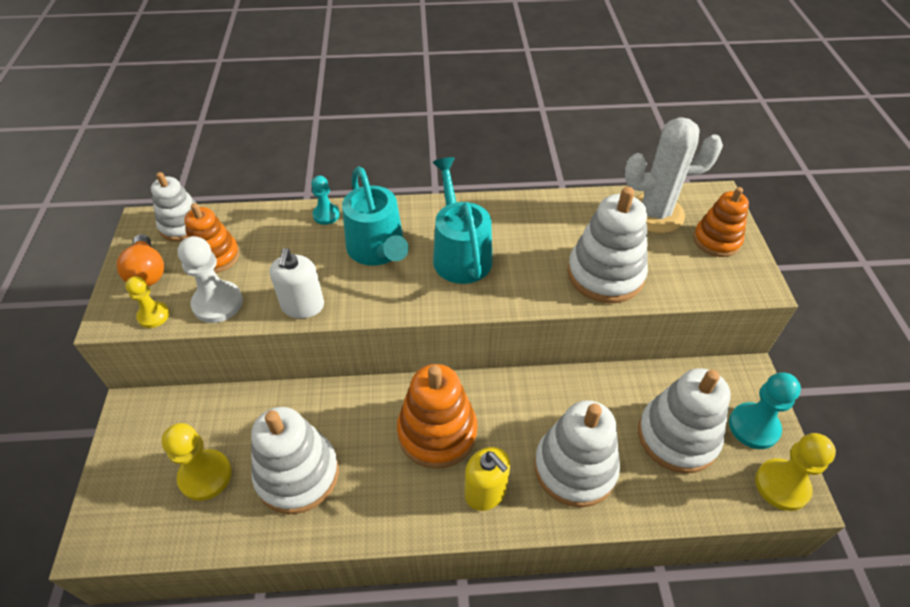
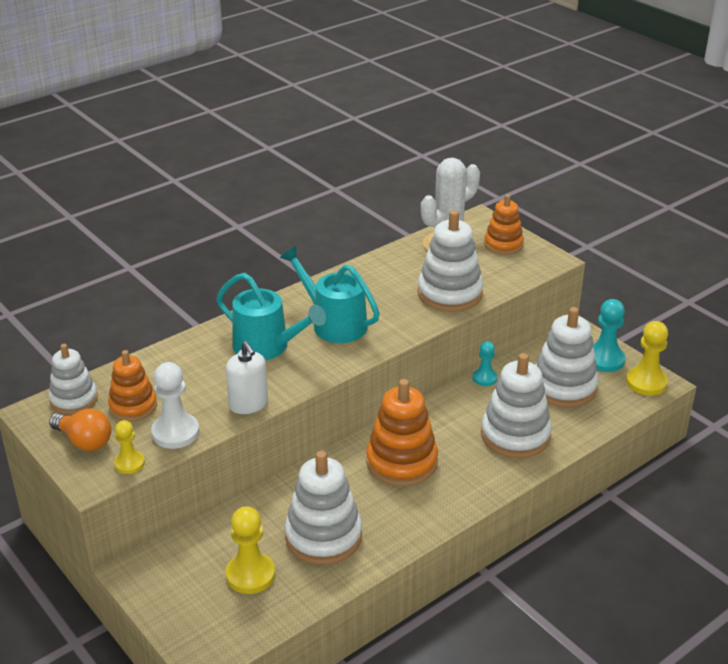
camera: 35 degrees left, 15 degrees down
(326, 215) = (196, 342): turquoise pawn -> turquoise pawn (484, 378)
(485, 492) = (469, 477): yellow soap dispenser -> none

